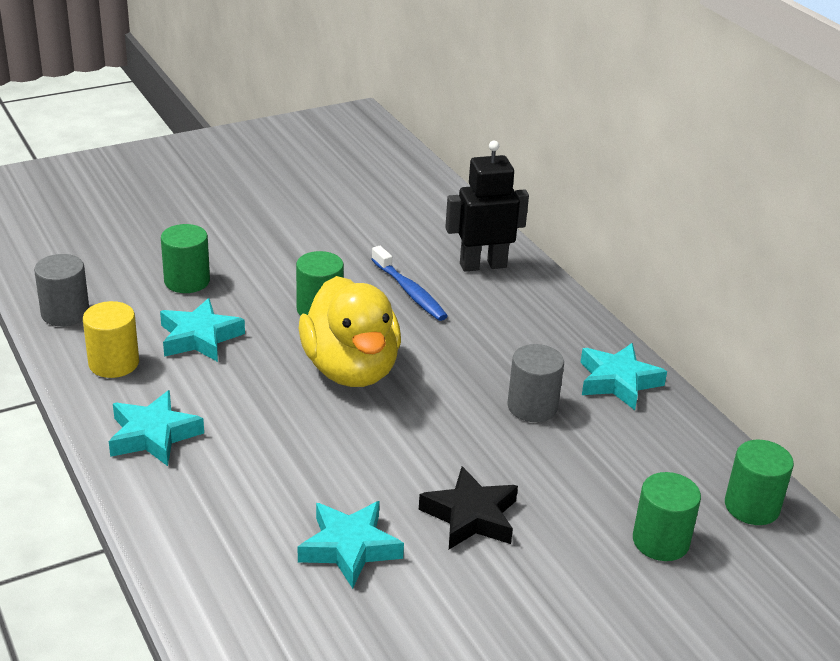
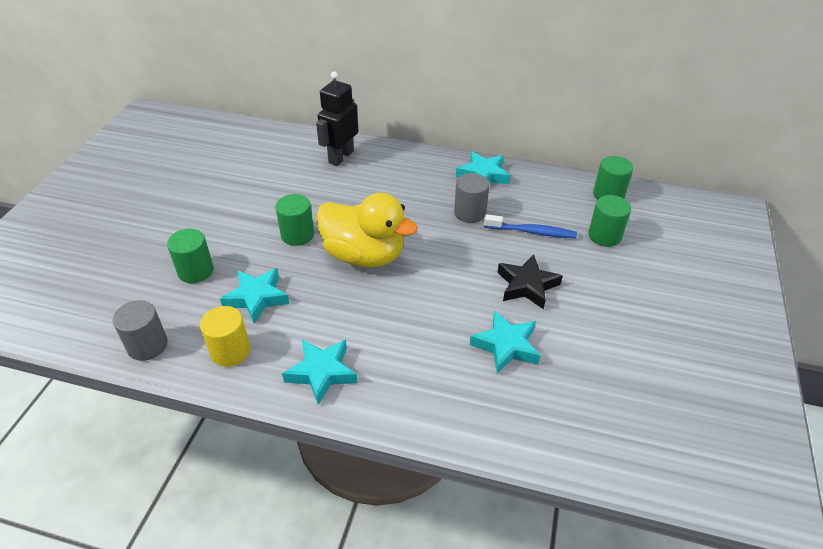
camera: 45 degrees left, 10 degrees up
(410, 292) = (328, 194): blue toothbrush -> blue toothbrush (532, 232)

